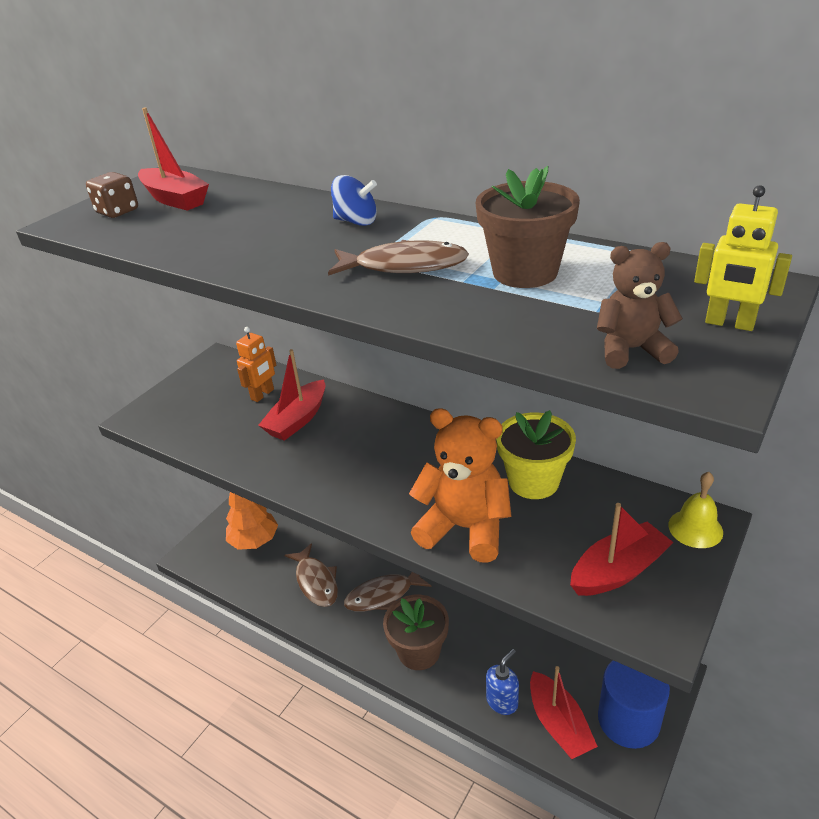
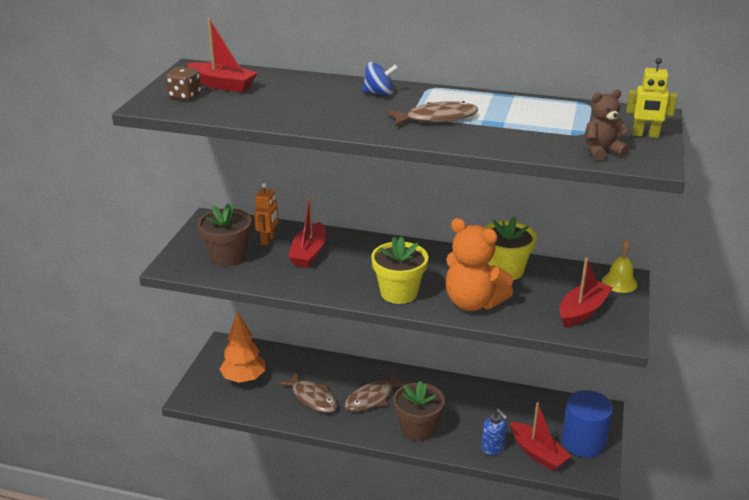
camera: 20 degrees left, 5 degrees down
(374, 496) = (399, 293): none -> yellow flower pot
(464, 528) = (473, 302): orange teddy bear -> orange teddy bear turned 150 degrees counterclockwise
(502, 702) = (493, 448): blue soap dispenser -> blue soap dispenser turned 120 degrees clockwise
(525, 272) = (515, 117): brown flower pot -> brown flower pot (228, 256)

